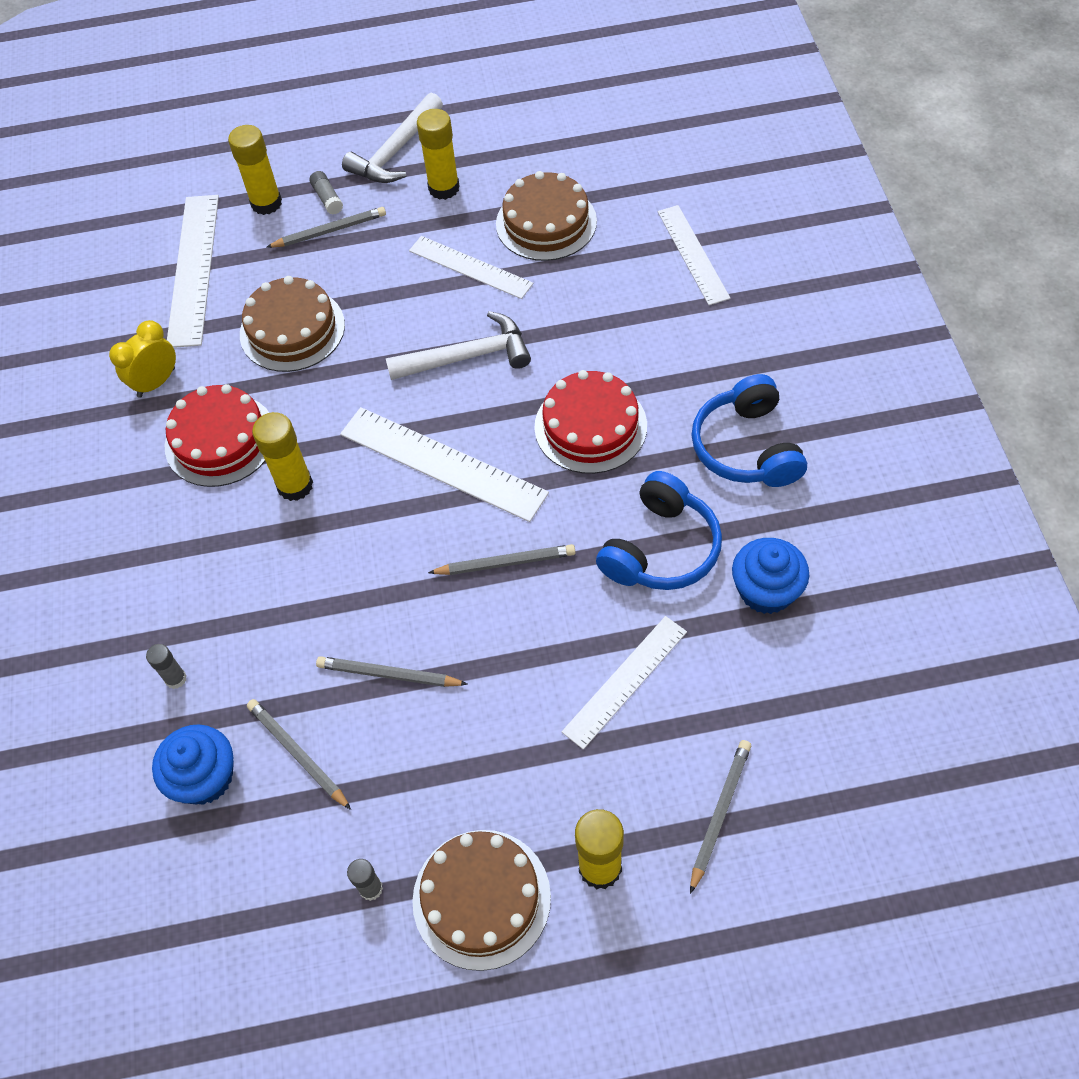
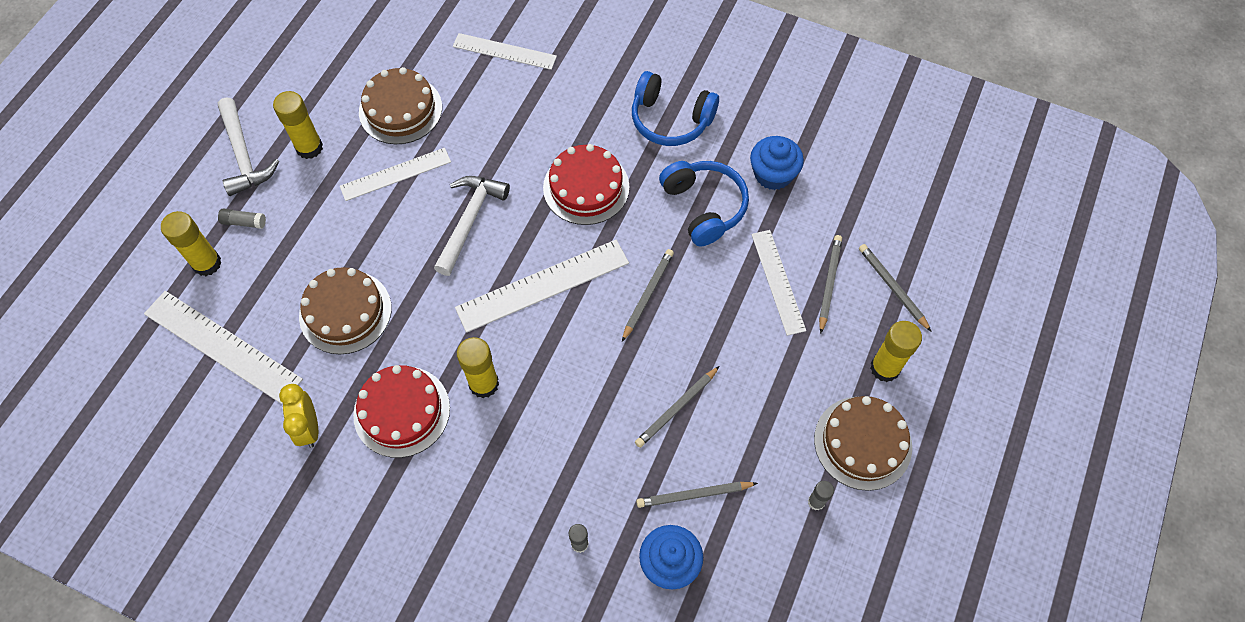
camera: 60 degrees left, 5 degrees up
(330, 231) = (276, 238): grey pencil -> grey pencil (829, 283)

